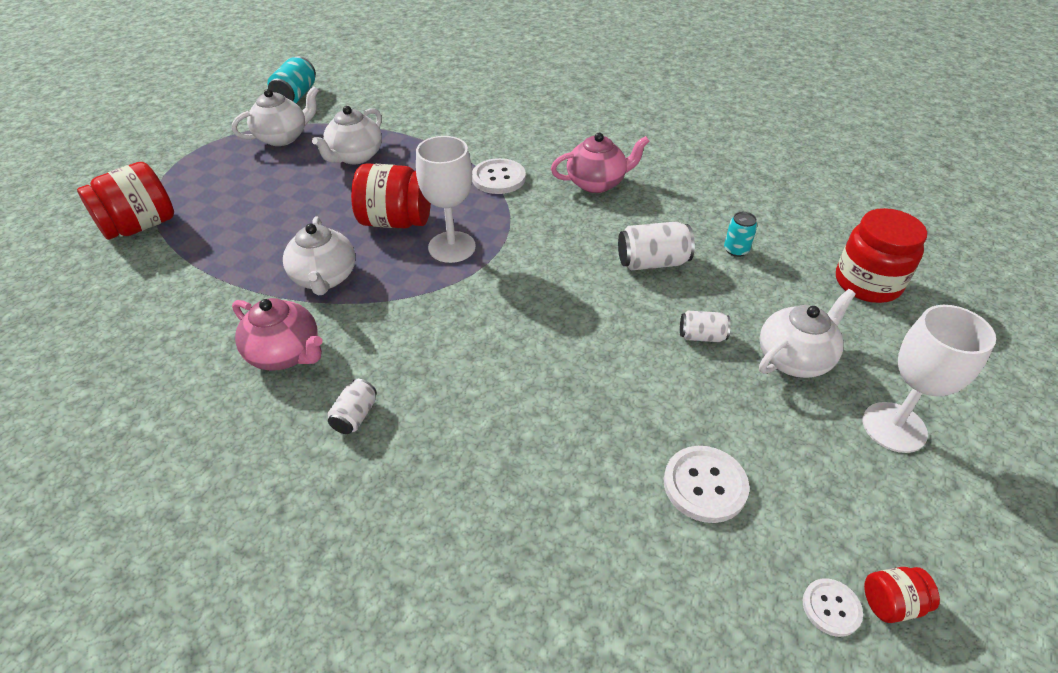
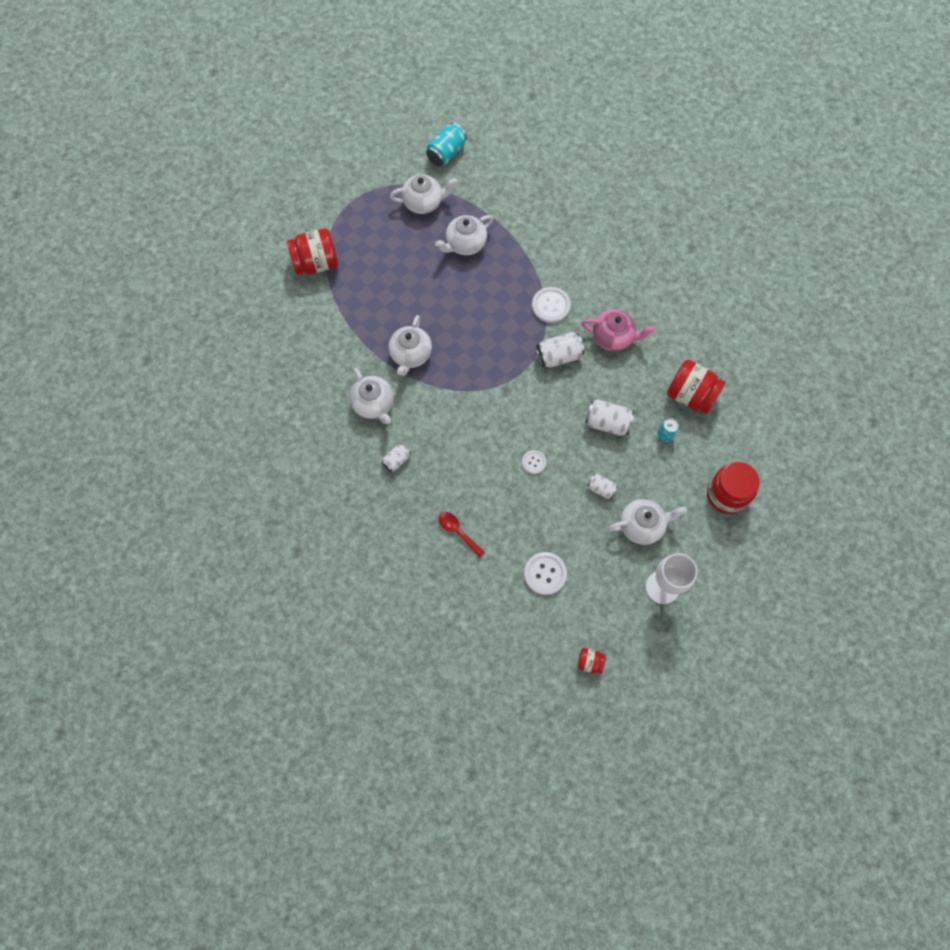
camera: 25 degrees right, 25 degrees up
(286, 354) = (374, 404): pink teapot -> white teapot
(396, 221) = (468, 321): red jar -> red jar (690, 395)
(452, 247) = (493, 359): white goblet -> none
(516, 481) = (458, 532): none -> red spoon
(540, 218) = (559, 356): none -> white can
(831, 608) = (562, 652): white button -> white button (534, 462)

